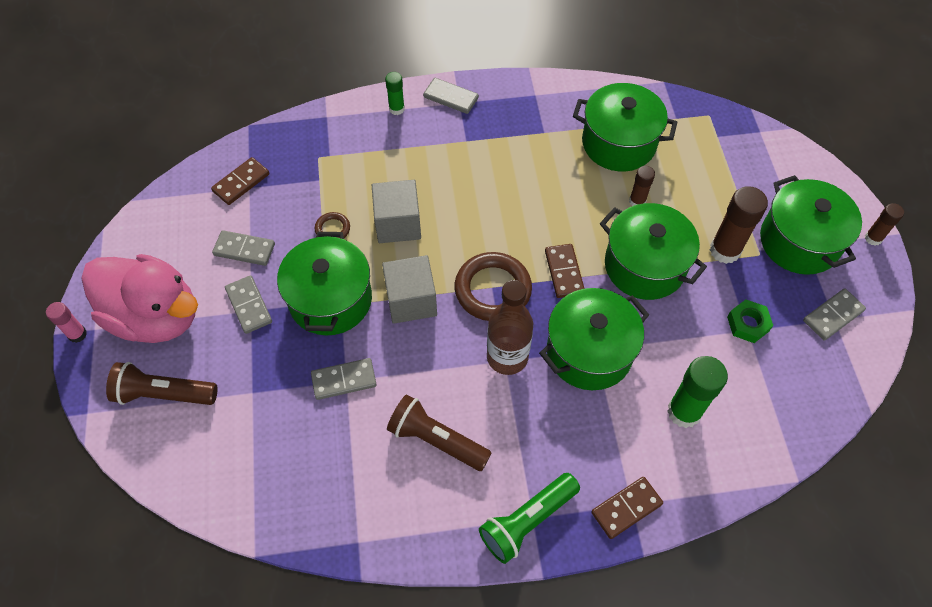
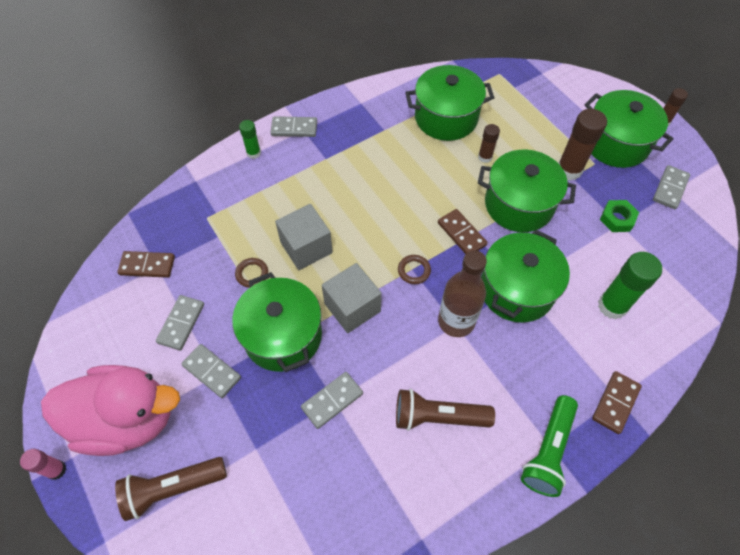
camera: 25 degrees left, 0 degrees up
(241, 182) = (147, 265): brown domino -> brown domino turned 75 degrees clockwise
(244, 250) = (181, 323): grey domino -> grey domino turned 60 degrees counterclockwise
(493, 289) = (414, 270): brown ring -> brown ring, size x0.48

